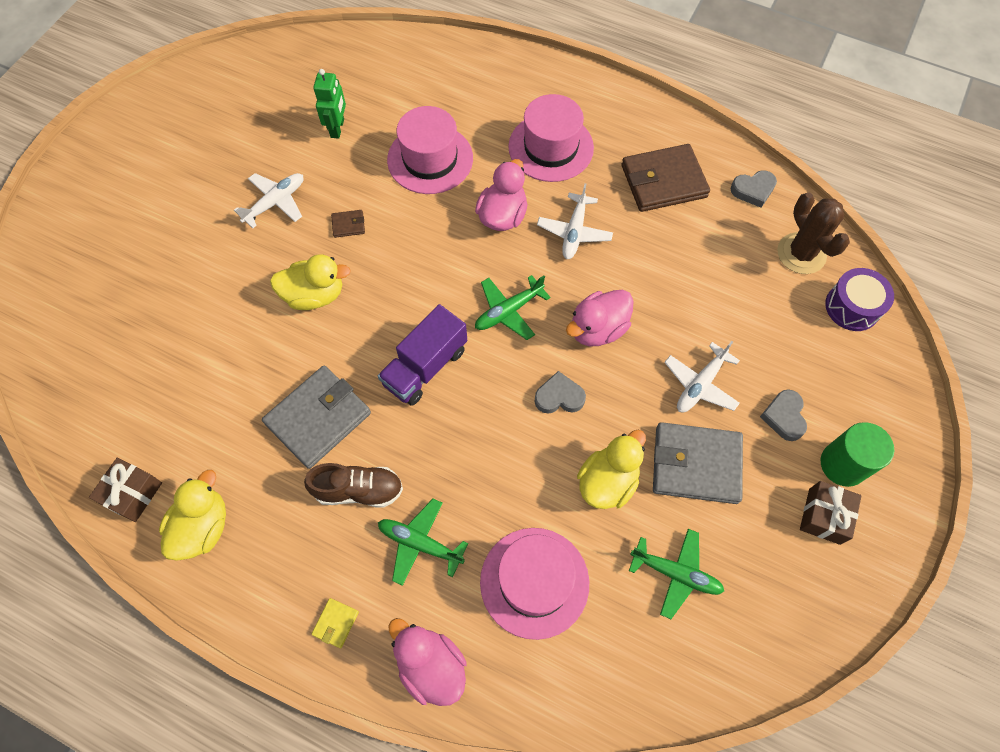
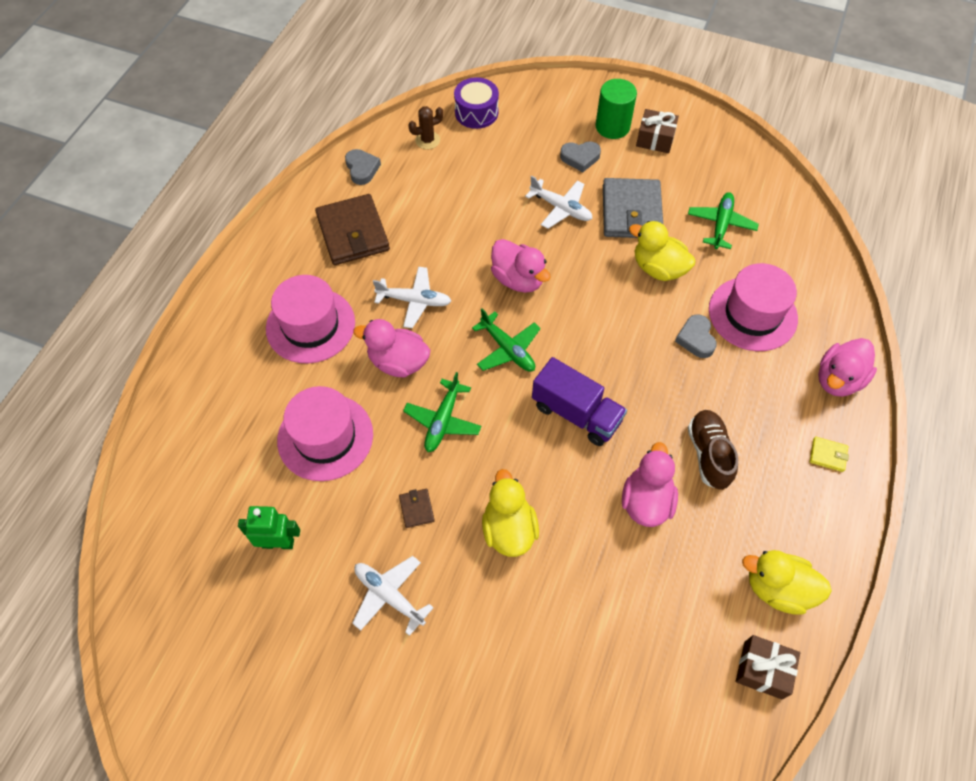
camera: 95 degrees left, 5 degrees down
(318, 418) = (646, 501): grey wallet -> pink duck
(420, 543) = (743, 399): green plane -> green plane (442, 421)
(559, 397) = (589, 305): grey heart -> grey heart (696, 339)
(801, 253) = (427, 140): brown cactus -> brown cactus, size x0.60

